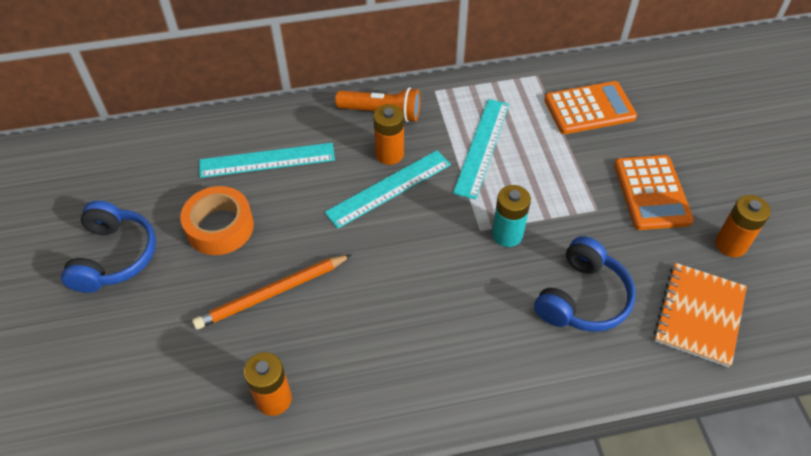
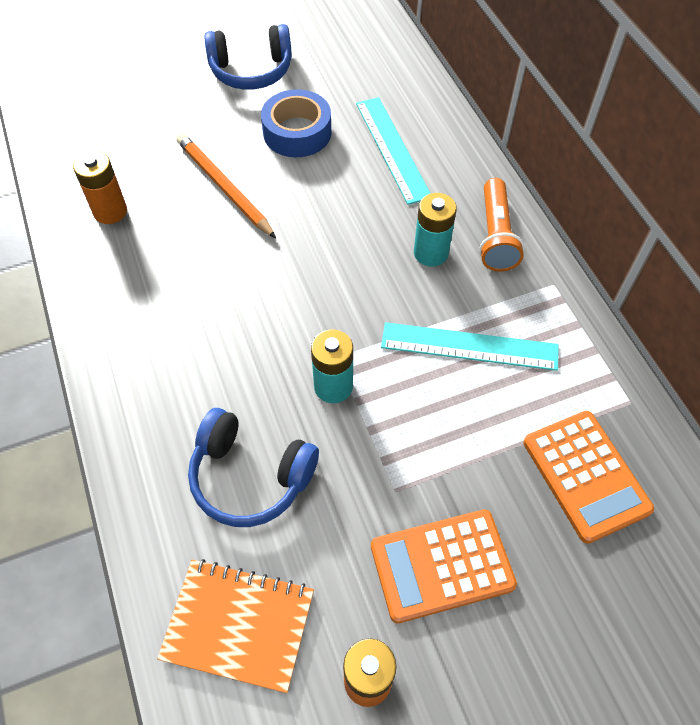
camera: 80 degrees right, 5 degrees up
(220, 227) = (297, 132): orange tape -> blue tape
(389, 154) = (431, 253): orange battery -> turquoise battery
(389, 188) = (378, 260): turquoise ruler -> none

